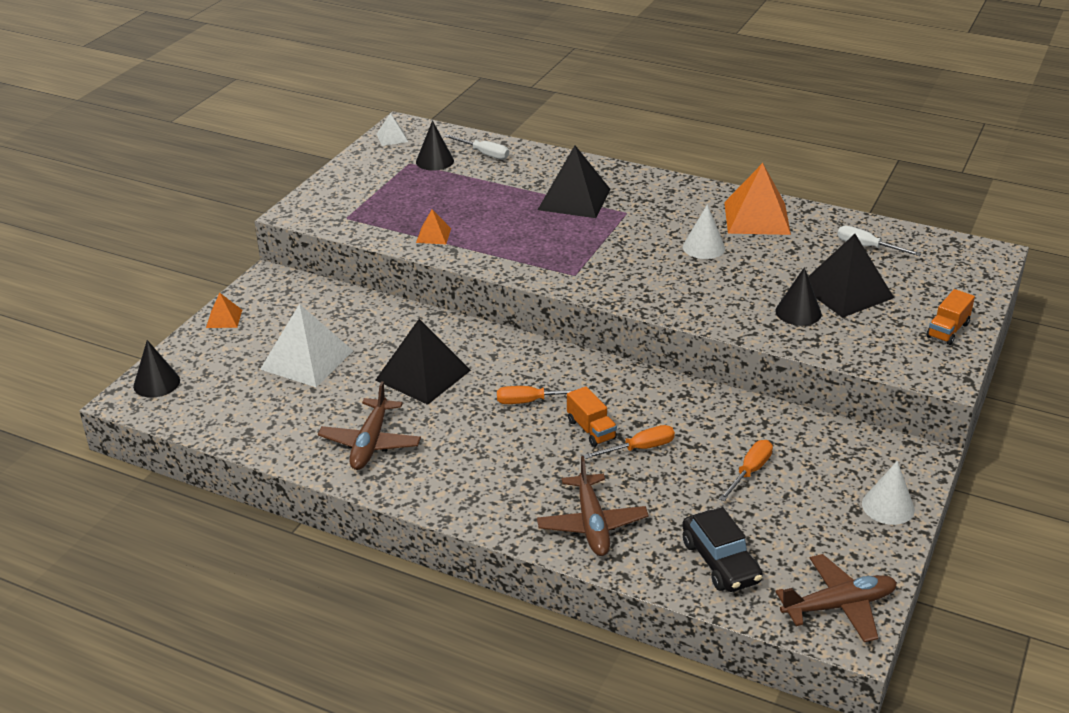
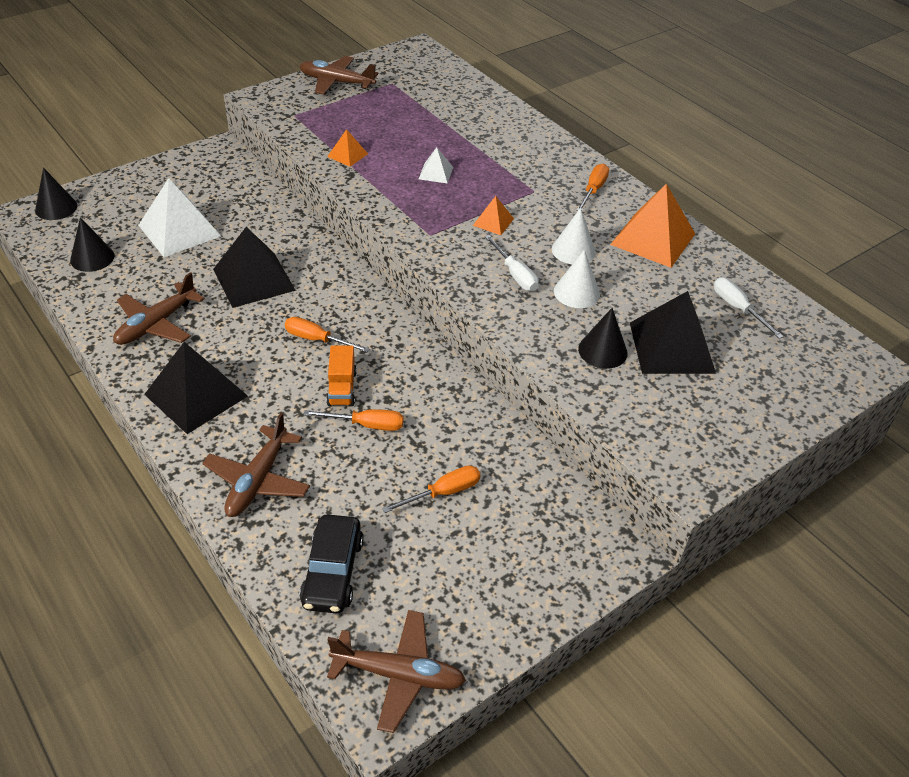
camera: 25 degrees right, 10 degrees up
(224, 318) = (154, 171): orange pyramid -> orange pyramid (493, 222)
(355, 177) = (336, 82): none -> brown plane
(392, 138) = (400, 56): white pyramid -> white pyramid (435, 173)
(434, 161) = (414, 88): black cone -> black cone (92, 258)
(484, 154) = (462, 94): white screwdriver -> white screwdriver (515, 274)
(574, 199) = (499, 162): black pyramid -> black pyramid (196, 395)
(674, 196) = (593, 190): none -> orange screwdriver
(888, 506) = (543, 591): white cone -> white cone (576, 292)
(948, 330) = (741, 431): orange truck -> none

